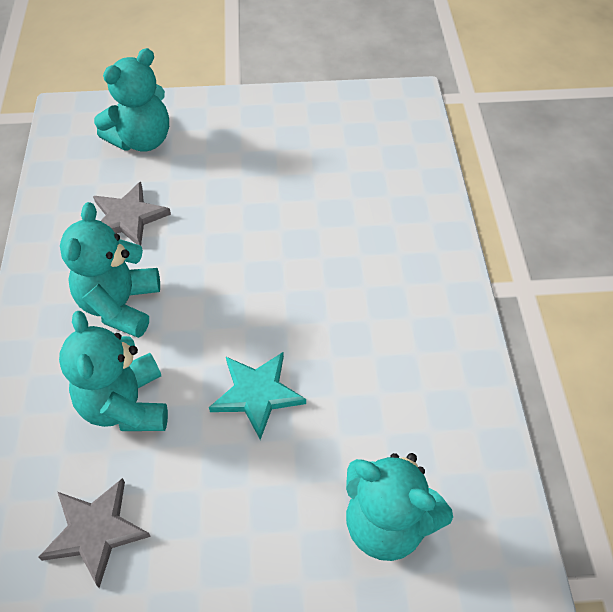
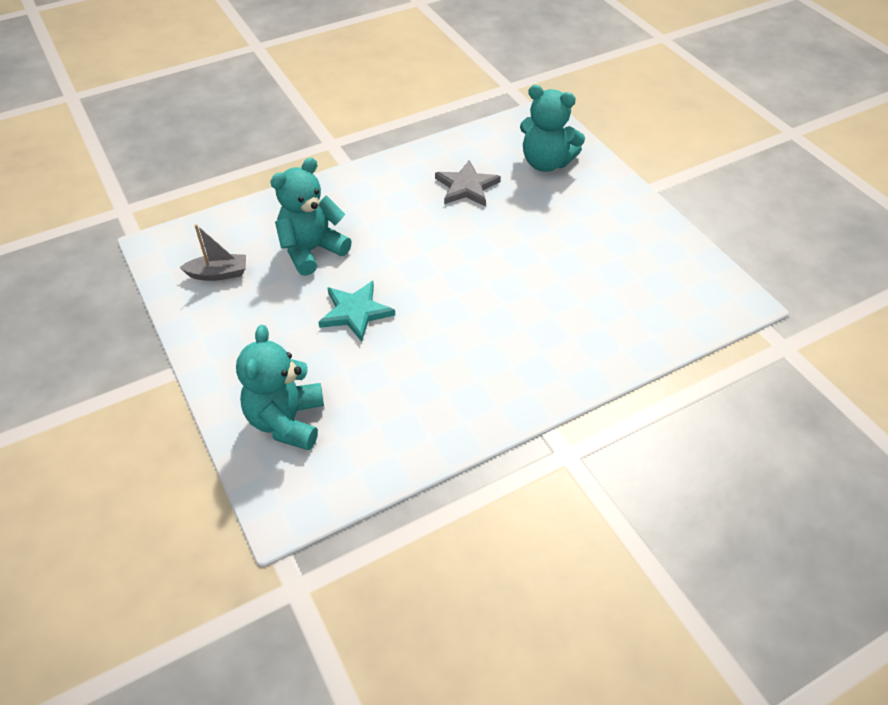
camera: 65 degrees right, 5 degrees down
(95, 531) = (218, 274): grey star -> grey boat
(120, 305) = (388, 215): turquoise teddy bear -> none

